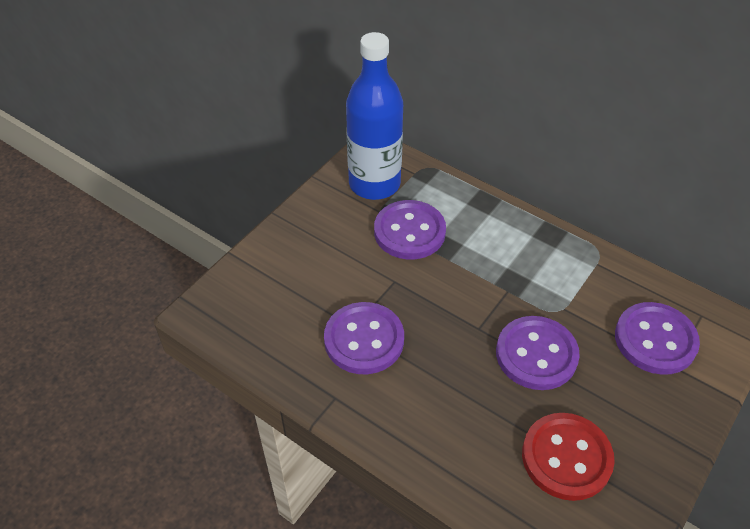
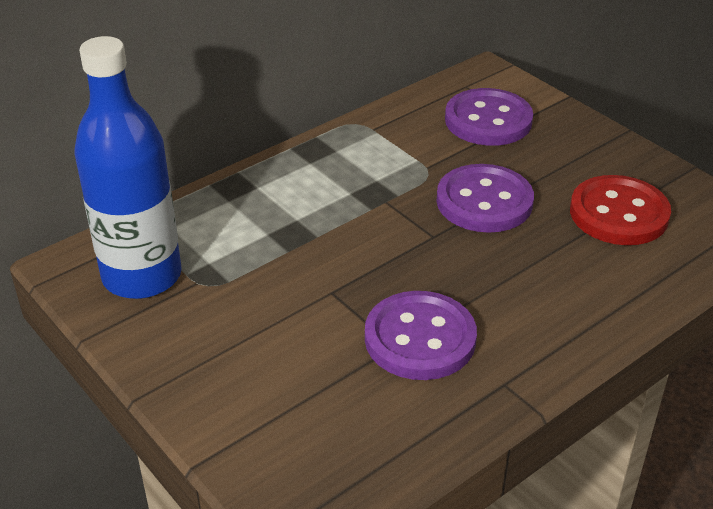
camera: 75 degrees left, 10 degrees down
(409, 232) = (252, 260): purple button -> none

